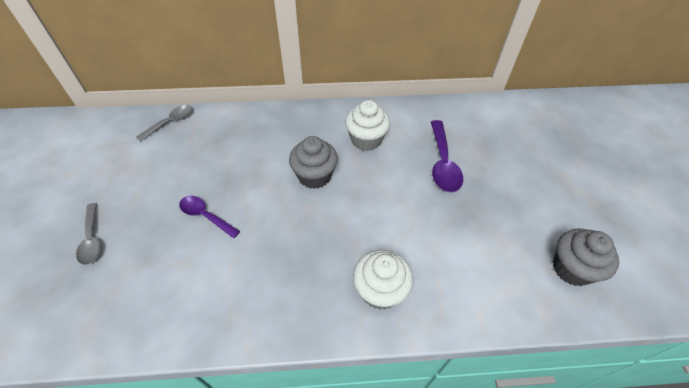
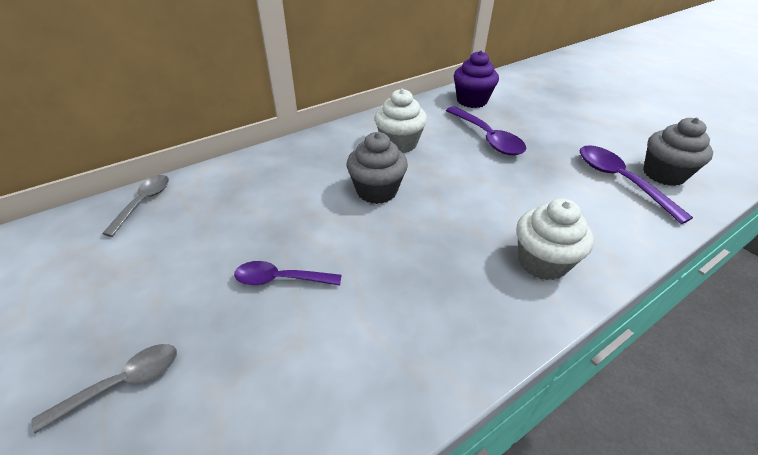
camera: 30 degrees left, 10 degrees down
(92, 239) = (123, 383): grey spoon -> grey spoon turned 75 degrees counterclockwise
(465, 119) = (471, 101): none -> purple cupcake
(520, 255) = (619, 180): none -> purple spoon

